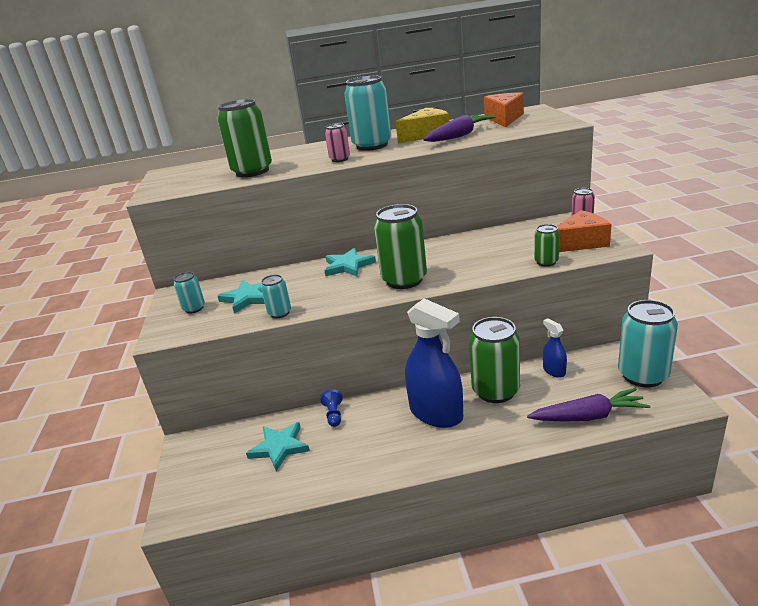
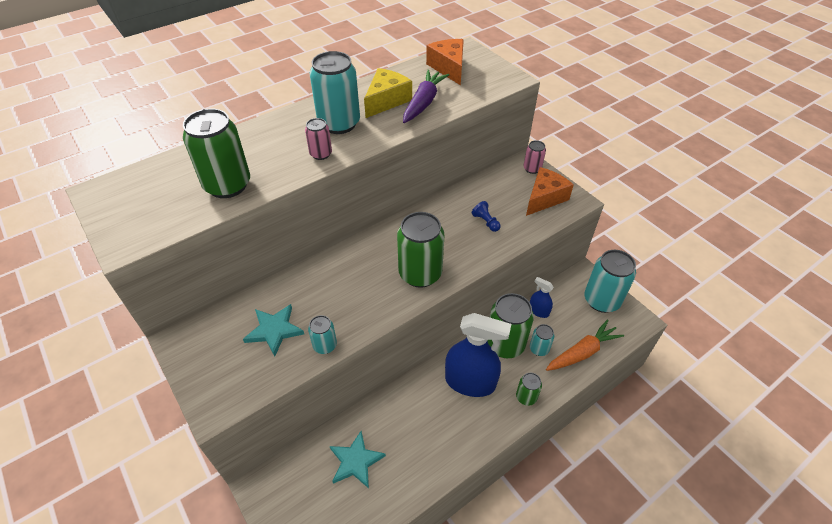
camera: 30 degrees left, 20 degrees up
(194, 308) = (222, 359): turquoise can -> turquoise can (539, 349)
(334, 415) = (384, 409): blue pawn -> blue pawn (486, 222)
(348, 266) = (351, 262): turquoise star -> none
(546, 262) = (530, 228): green can -> green can (526, 397)
(588, 416) = (582, 352): purple carrot -> orange carrot

